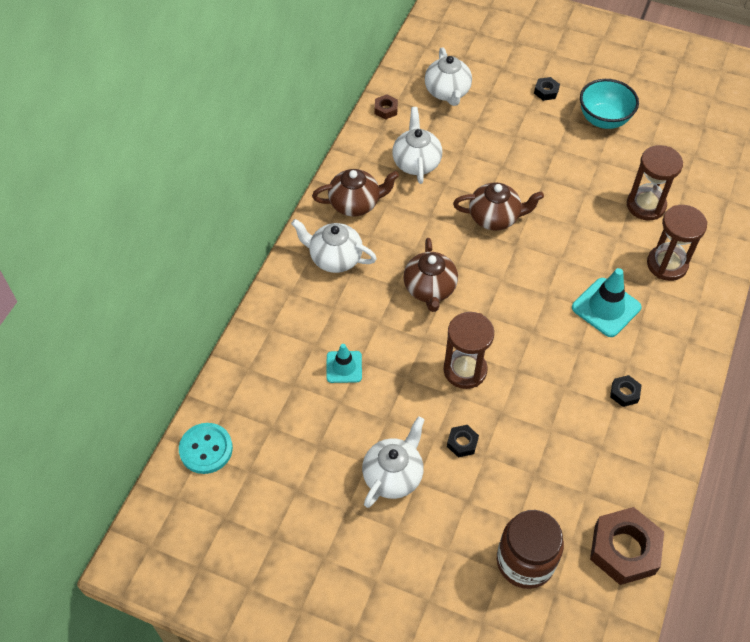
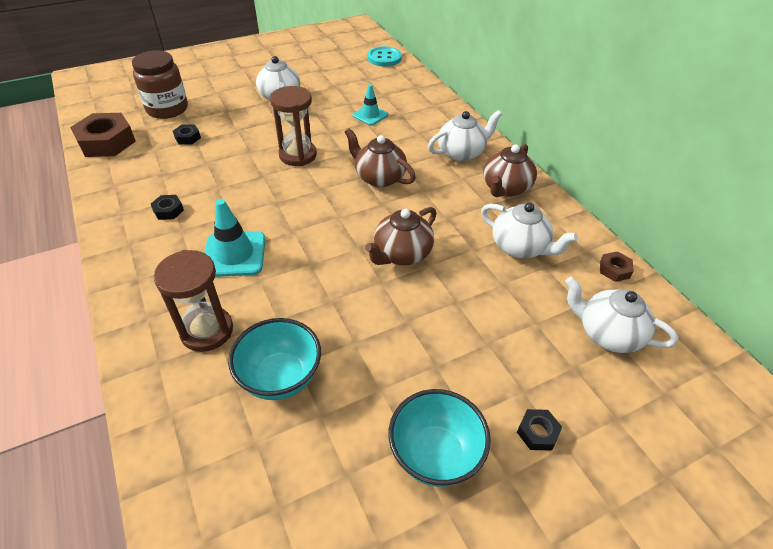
camera: 130 degrees right, 10 degrees down
(462, 443) = (257, 127): black nut -> black nut (187, 138)
(646, 205) = (280, 378): brown hourglass -> turquoise bowl

